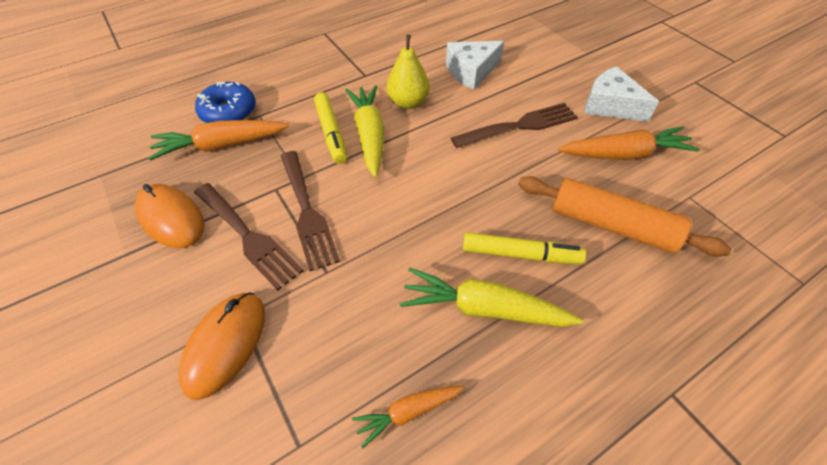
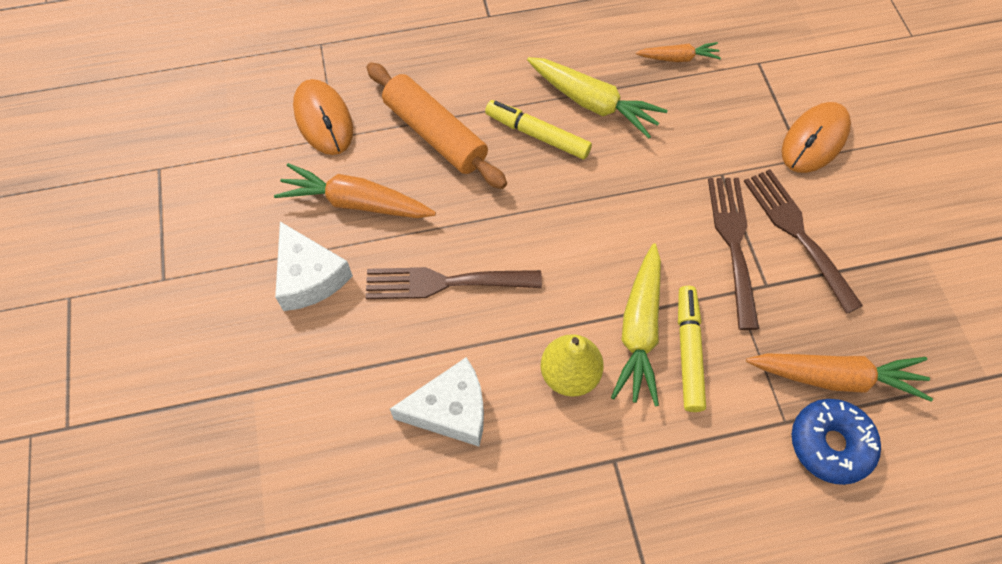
camera: 160 degrees left, 10 degrees up
(171, 218) = (884, 282): orange mouse -> orange mouse (323, 119)

